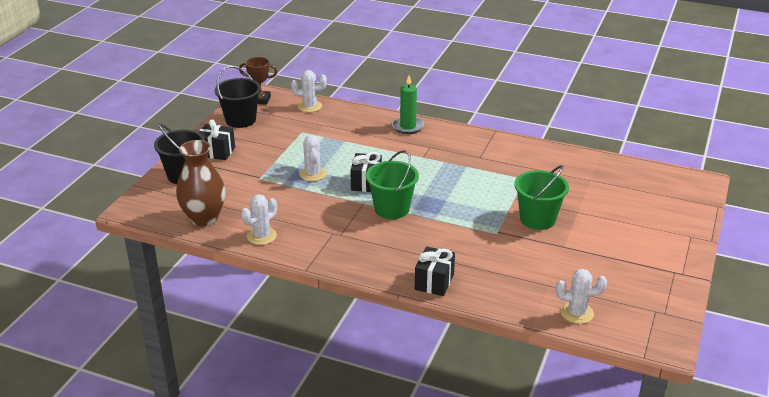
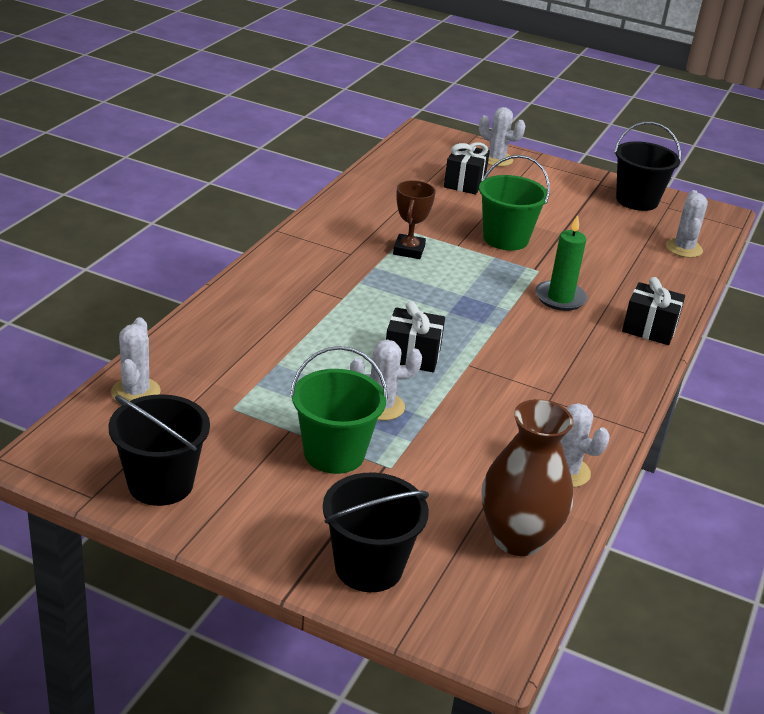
camera: 90 degrees left, 0 degrees up
(216, 152) = (284, 520): black gift -> black gift (464, 183)
(260, 100) = (81, 453): brown trophy -> brown trophy (408, 250)
(392, 209) = (484, 341): green bucket -> green bucket (334, 453)
(408, 126) = (244, 299): green candle -> green candle (560, 298)
(655, 292) = (637, 200): none -> black bucket
(678, 216) = (496, 159): none -> white cactus

